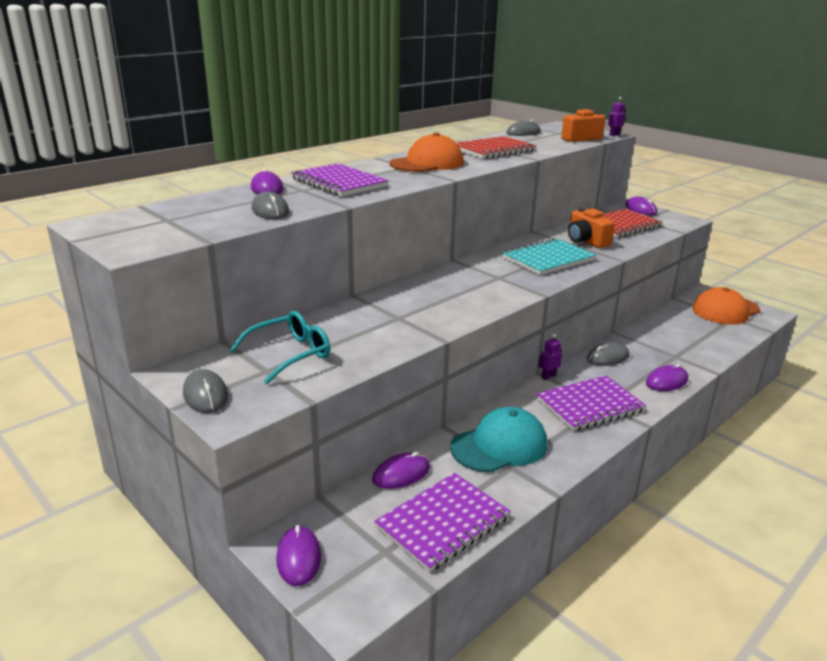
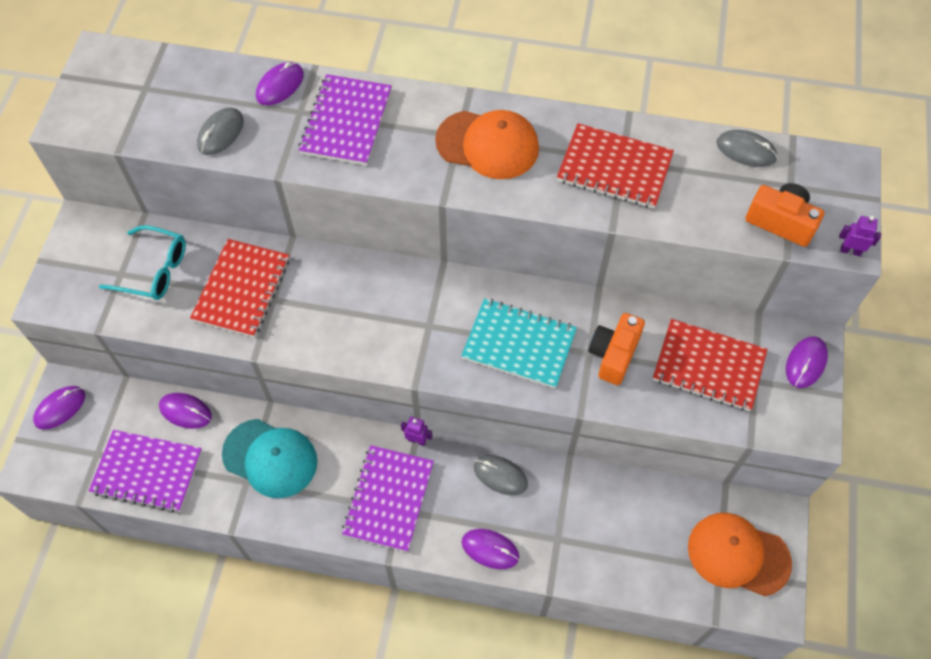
camera: 55 degrees right, 35 degrees up
(205, 395) = (65, 264): grey mouse -> none
(371, 325) = (242, 289): none -> red notebook
(590, 405) = (388, 499): purple notebook -> purple notebook turned 75 degrees clockwise

